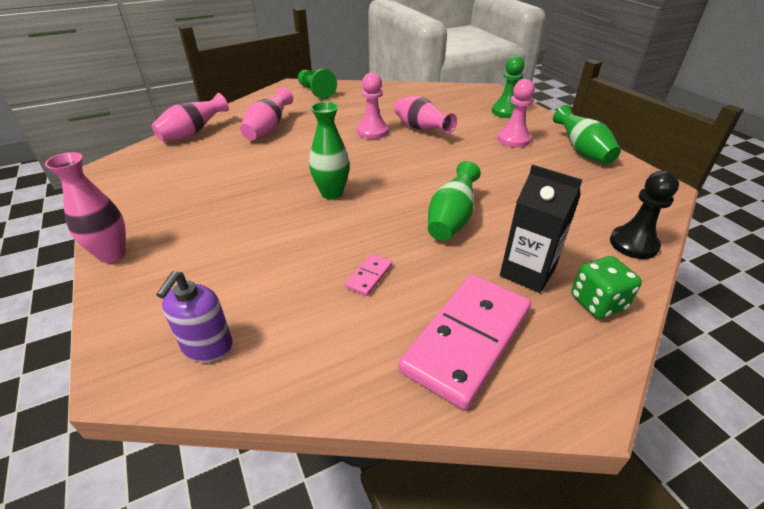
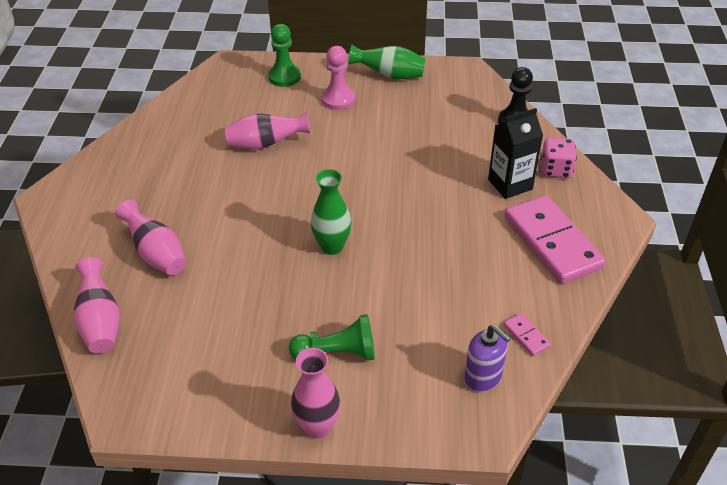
camera: 60 degrees left, 5 degrees up
(316, 92) = (92, 185): green pawn -> green pawn (337, 353)
(369, 276) = (462, 264): pink domino -> pink domino (526, 336)
(372, 131) = (239, 178): pink pawn -> none
(451, 219) = (425, 191): green vase -> none
(597, 302) = (555, 170): green dice -> pink dice

